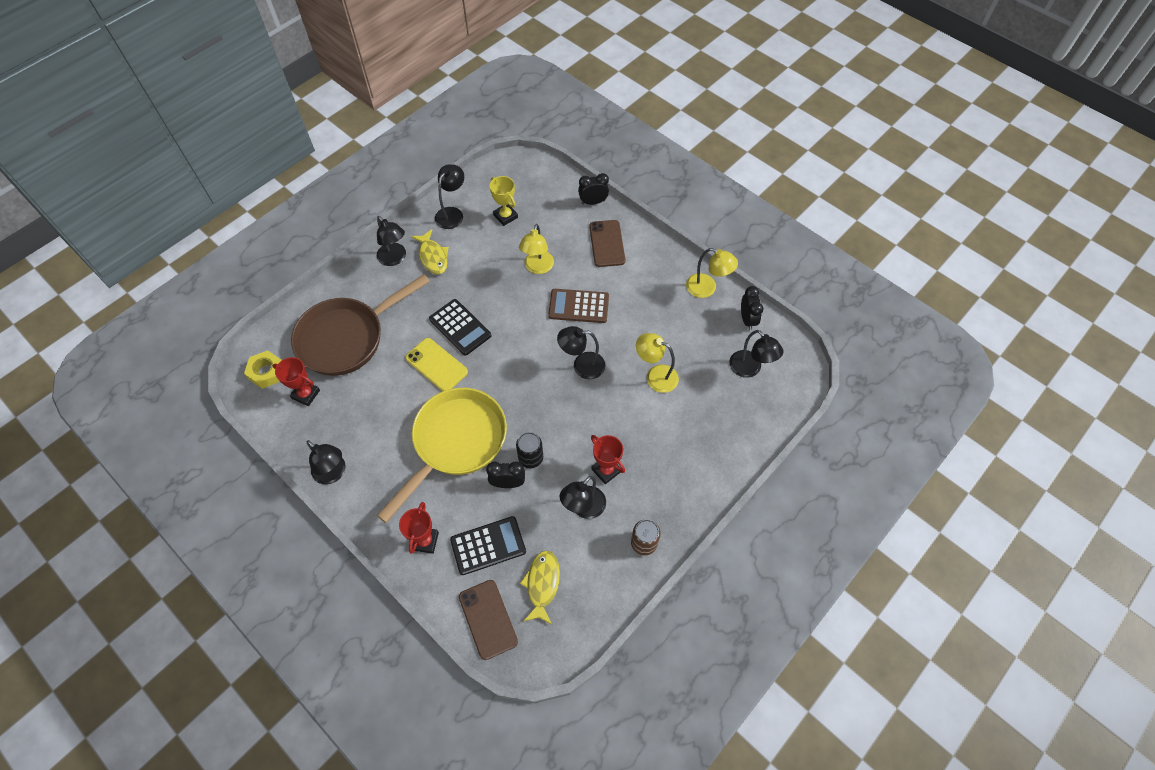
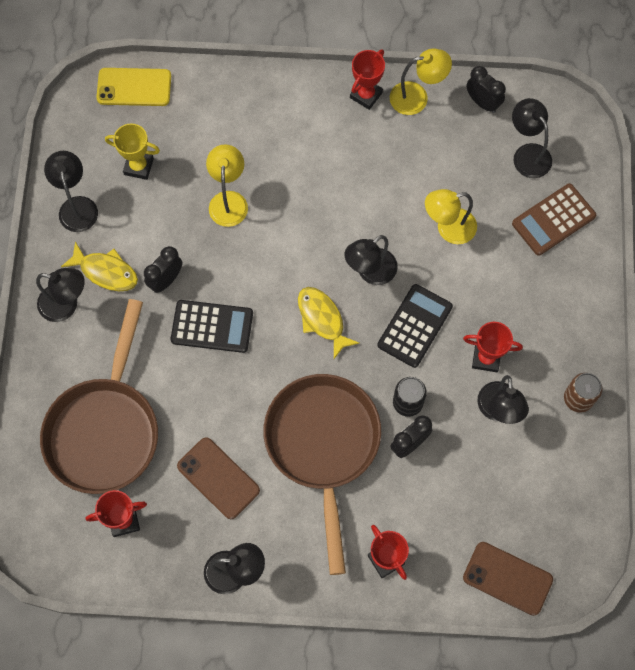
camera: 40 degrees left, 10 degrees up
(266, 372) = (57, 532): yellow nut -> none
(436, 365) = (227, 384): yellow phone -> yellow phone (134, 87)
(455, 443) = (323, 446): yellow pan -> brown pan
(488, 546) = (446, 515): black calculator -> black calculator (415, 326)
(537, 267) = (228, 200): yellow lamp -> yellow lamp turned 150 degrees counterclockwise
(542, 584) = (525, 508): yellow fish -> yellow fish (322, 319)
(578, 306) = (310, 211): brown calculator -> brown calculator (553, 220)
(593, 202) = (216, 81): black clock -> black clock (166, 280)
(607, 243) = (274, 120): brown phone -> brown phone (218, 478)
(675, 266) = (366, 95): none -> red trophy
(750, 369) = (527, 154): black lamp -> black lamp turned 135 degrees counterclockwise

